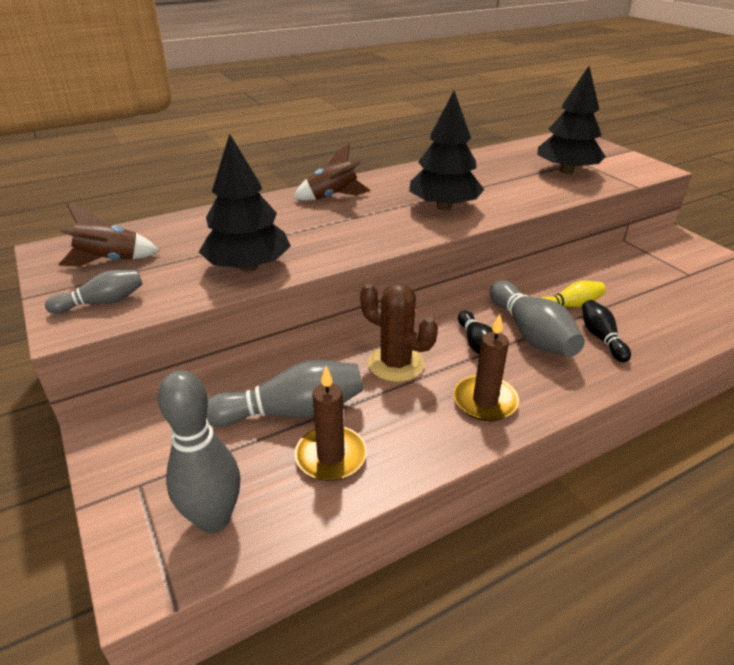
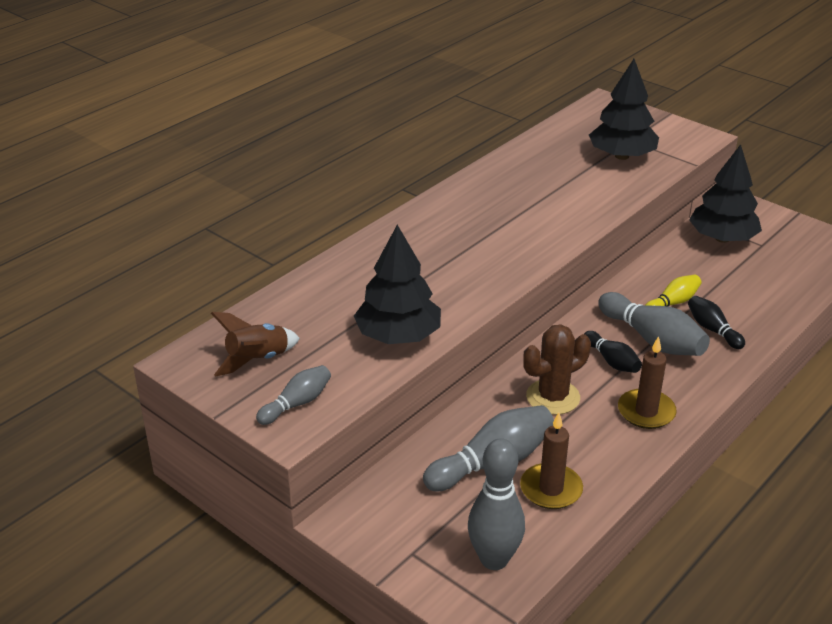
camera: 20 degrees left, 0 degrees up
(332, 197) = (413, 236): brown rocket -> none
(396, 364) = (553, 397): brown cactus -> brown cactus turned 45 degrees counterclockwise
(443, 207) = (531, 226): black tree -> black tree (722, 238)

